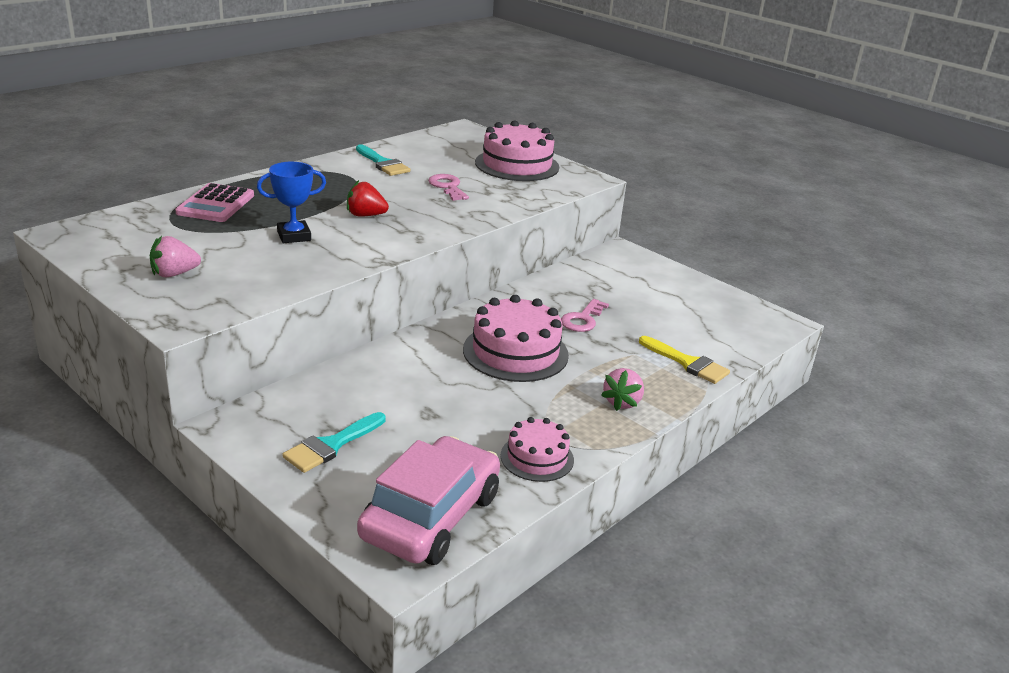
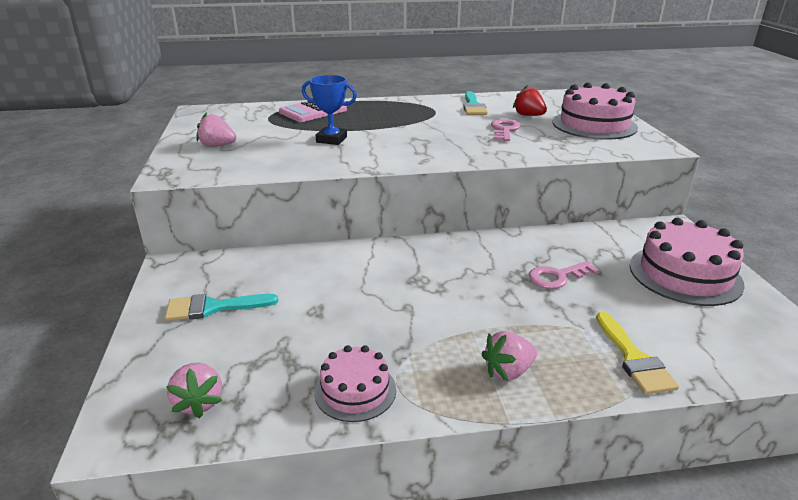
camera: 40 degrees right, 0 degrees up
(365, 215) = (405, 137): red strawberry -> red strawberry (528, 115)
(431, 516) = (199, 402): pink car -> pink strawberry
(515, 352) = (455, 285): pink cake -> pink cake (685, 274)

